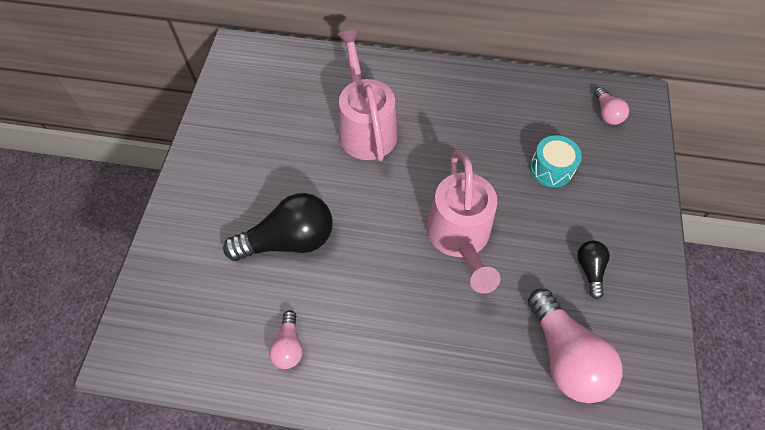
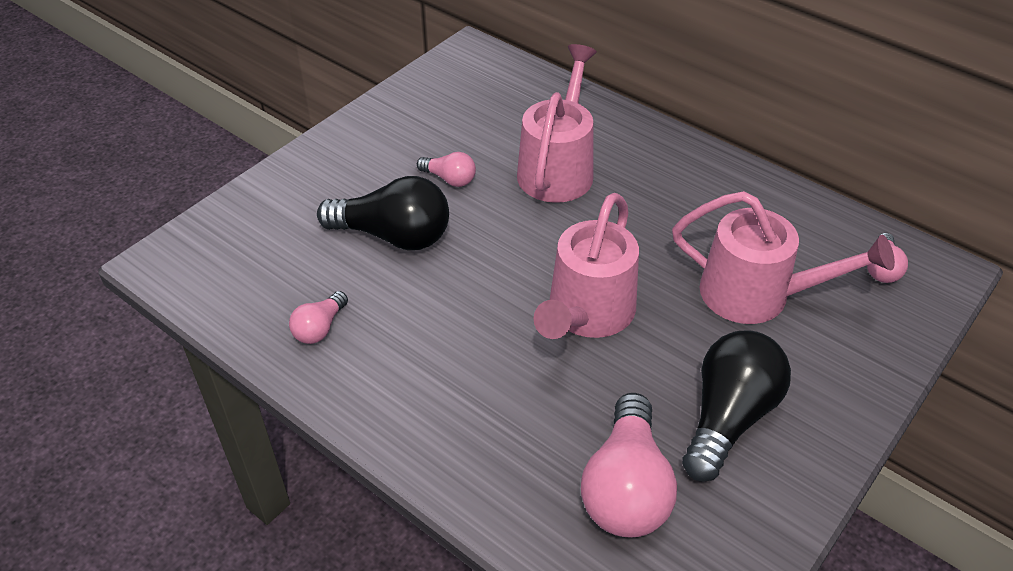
camera: 30 degrees right, 15 degrees down
(296, 171) = (449, 179): none -> pink light bulb
(551, 168) = (758, 295): turquoise drum -> pink watering can
(589, 270) = (728, 417): black light bulb -> black light bulb, size x1.98

